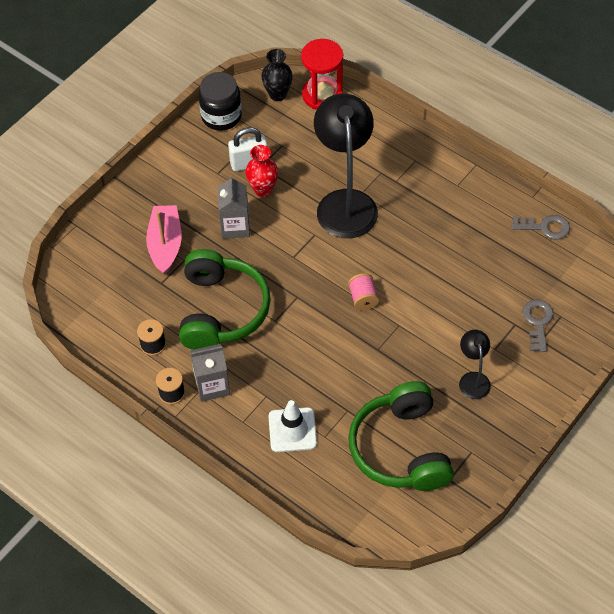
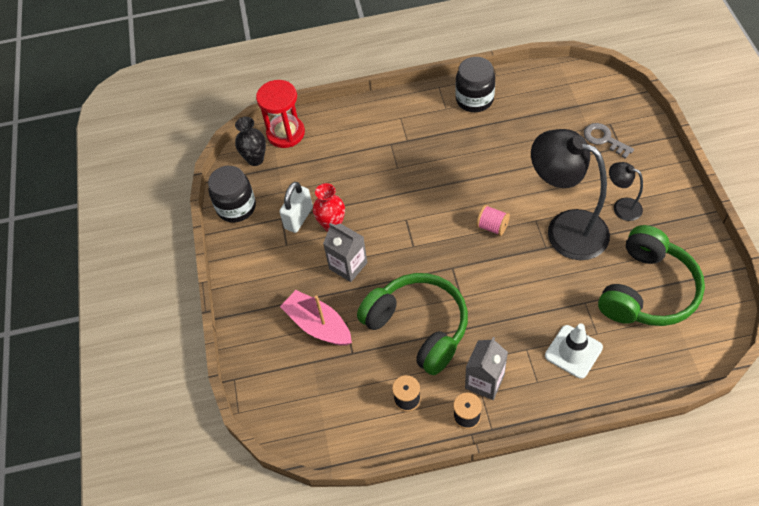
camera: 45 degrees left, 0 degrees up
(345, 202) = (396, 182): black lamp -> black lamp (565, 229)
(401, 448) = (647, 290): green headphones -> green headphones turned 90 degrees counterclockwise
(488, 199) = (474, 99): none -> black jar
(545, 227) = (528, 85): grey key -> none

